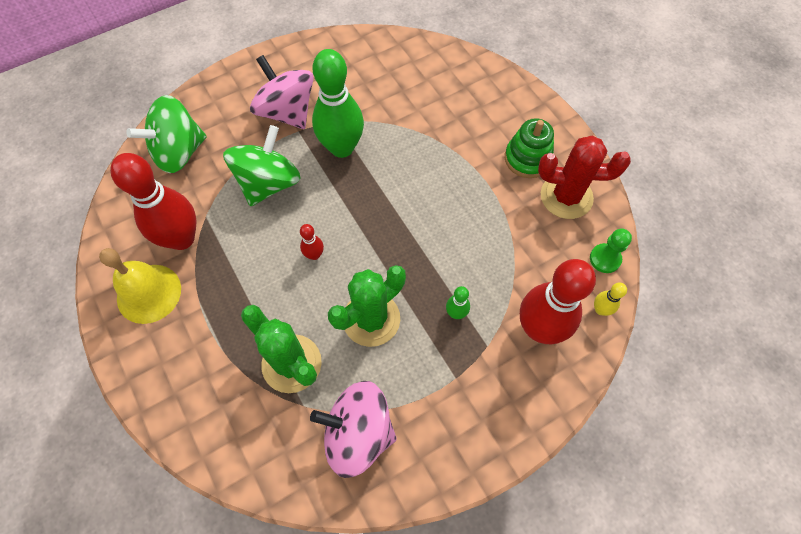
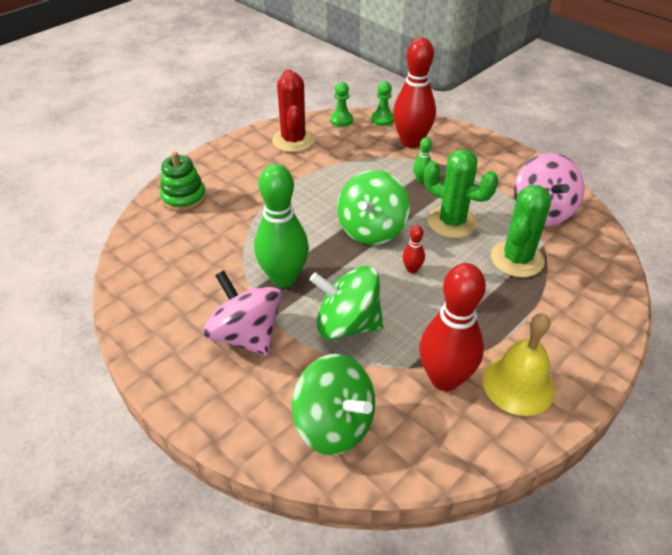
camera: 105 degrees left, 20 degrees down
(287, 112) = (246, 335): pink spinning top -> pink spinning top turned 105 degrees clockwise
(384, 235) = (371, 229): none -> green spinning top
(527, 158) = (262, 162): green stacking toy -> green stacking toy (184, 198)
(600, 309) = (382, 119): yellow bowling pin -> green pawn

